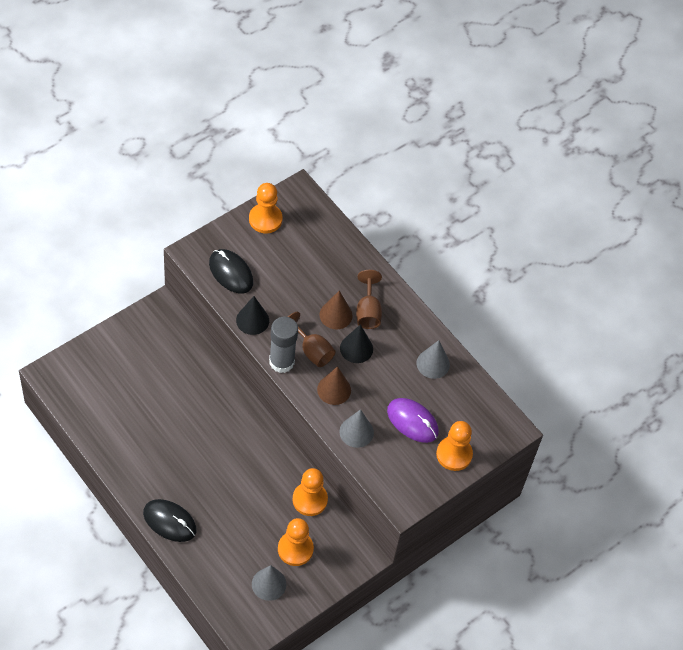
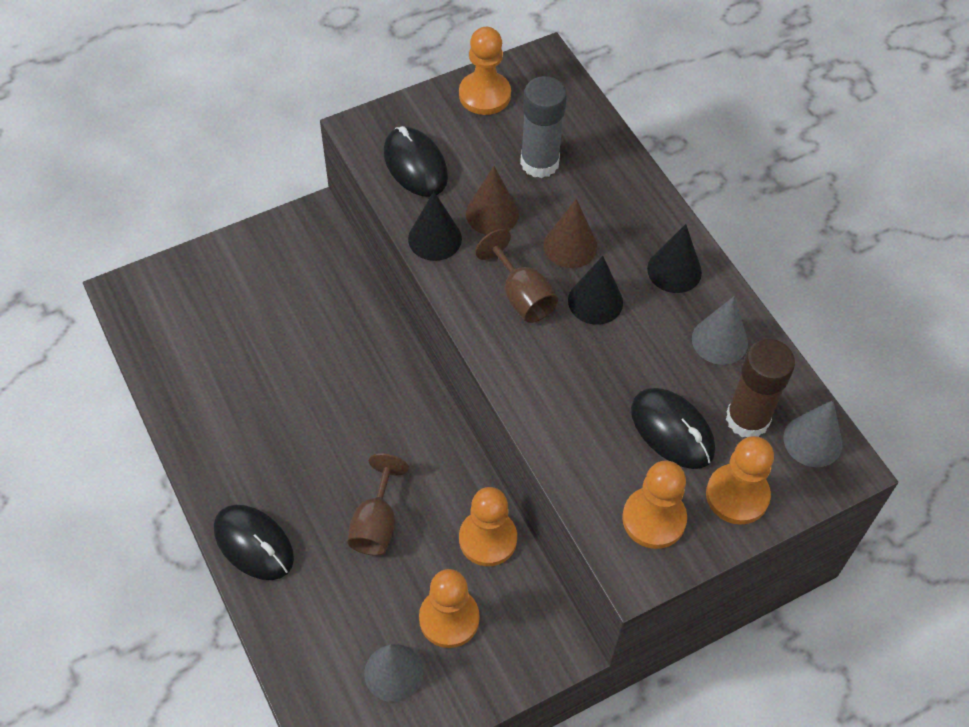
camera: 15 degrees right, 0 degrees up
(281, 362) = (469, 307): grey glue stick -> grey glue stick (539, 163)
(334, 389) = (547, 362): brown cone -> brown cone (492, 214)
(356, 432) = (573, 435): grey cone -> grey cone (812, 441)
(368, 311) = (623, 247): brown goblet -> brown goblet (376, 523)
(400, 323) = (674, 270): none -> black cone
(409, 474) = (654, 519): none -> orange pawn
(412, 421) = (672, 430): purple mouse -> black mouse
(454, 409) = (747, 419): none -> brown glue stick

